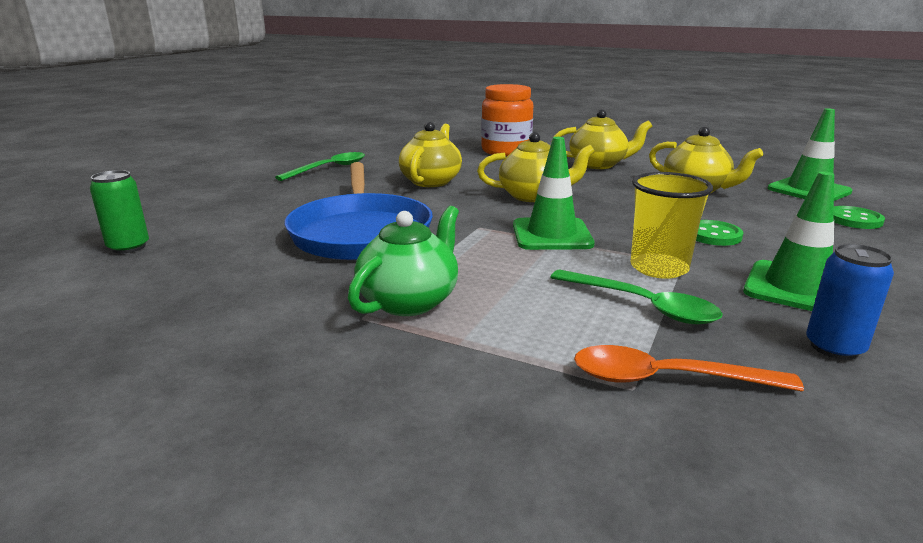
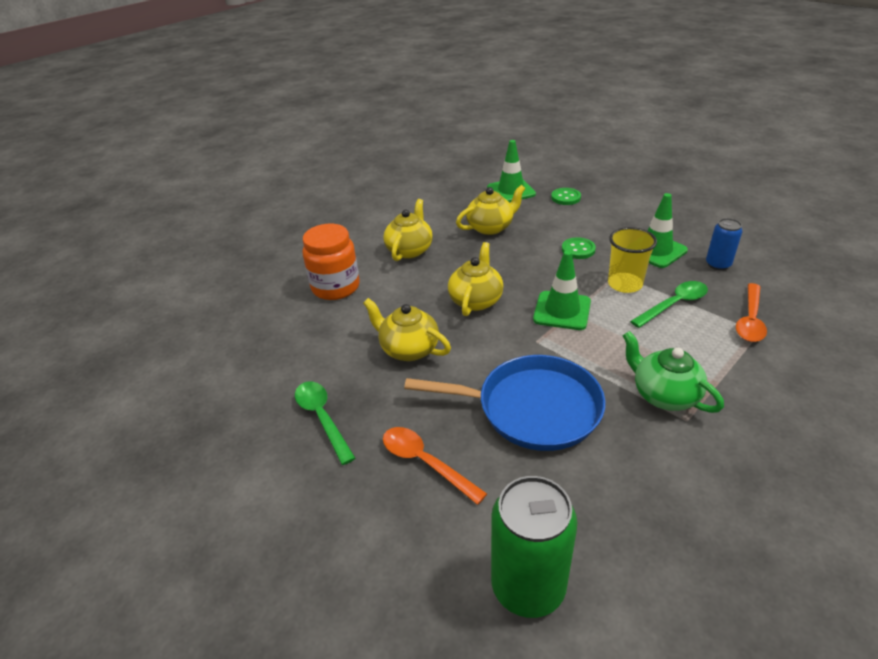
camera: 70 degrees left, 15 degrees up
(128, 247) = (528, 586): green can -> green can, size x1.80
(280, 201) = (424, 462): none -> orange spoon

